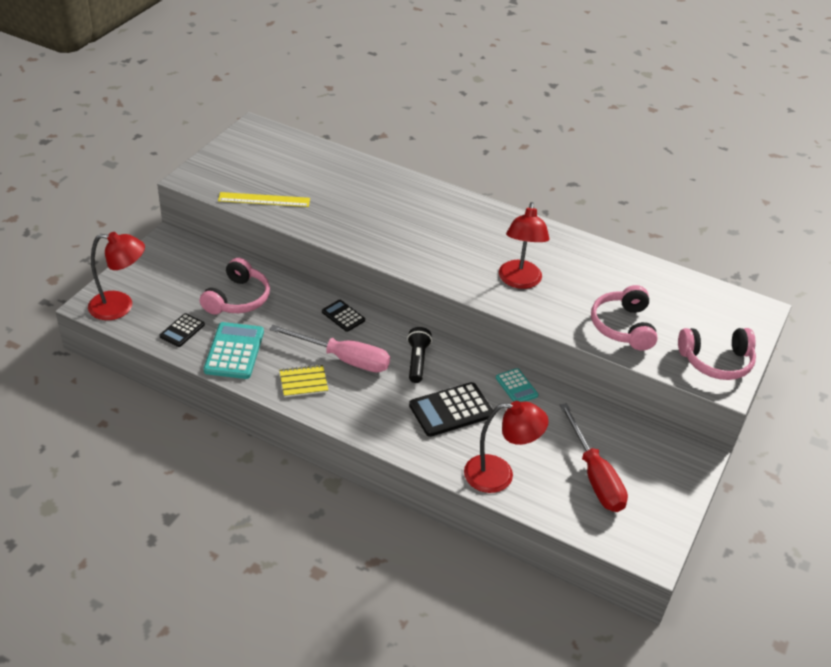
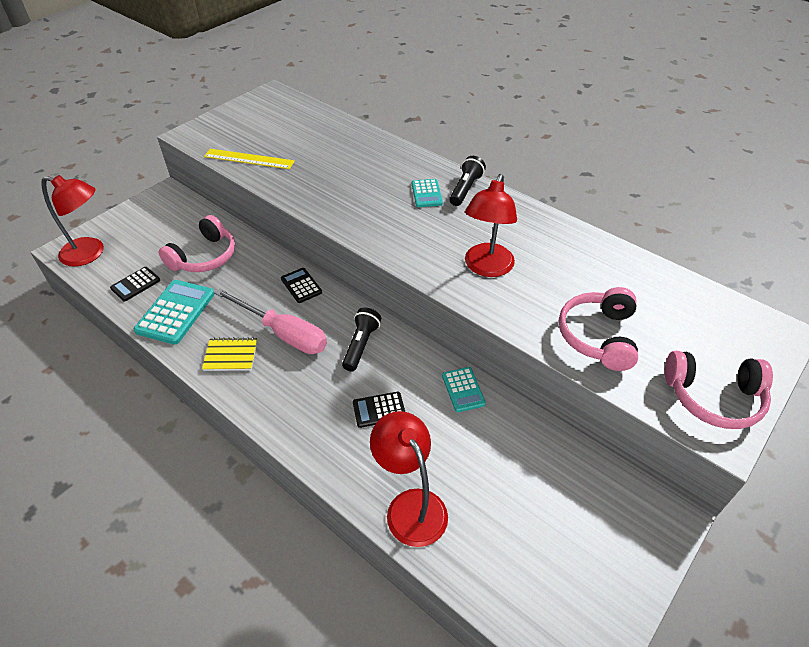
camera: 15 degrees right, 5 degrees up
(446, 220) = (426, 194): none -> turquoise calculator
(451, 410) = (379, 410): black calculator -> black calculator, size x0.58
(480, 213) = (465, 189): none -> black flashlight
(499, 475) = (410, 505): red lamp -> red lamp turned 135 degrees counterclockwise
(594, 475) = (529, 525): red screwdriver -> none

